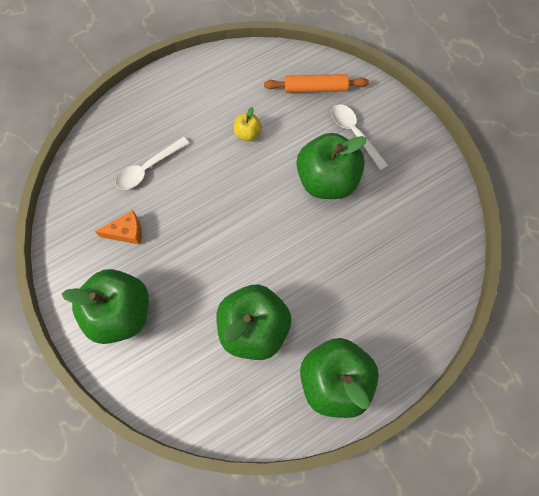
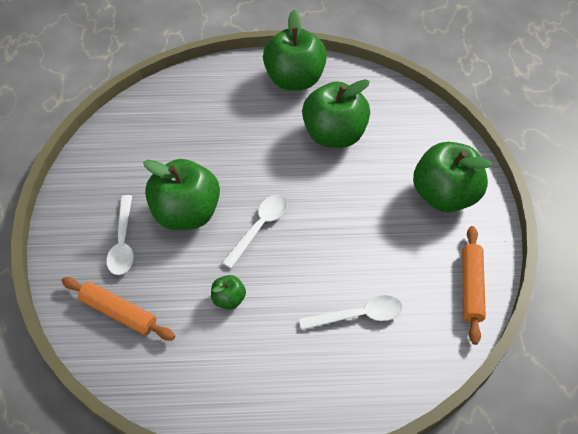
camera: 150 degrees left, 15 degrees down
(69, 234) = (471, 287): none -> orange rolling pin
(126, 232) = (410, 261): orange cheese -> none
(248, 133) = (229, 299): yellow apple -> green apple
(262, 198) = (259, 227): none -> white spoon

